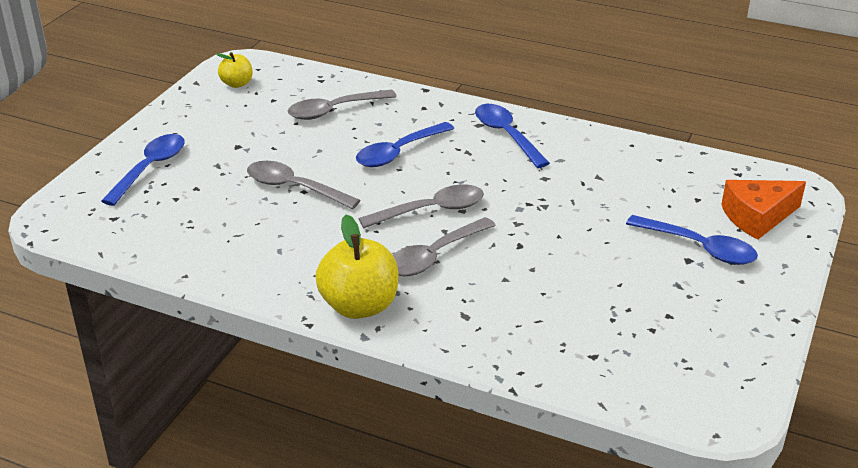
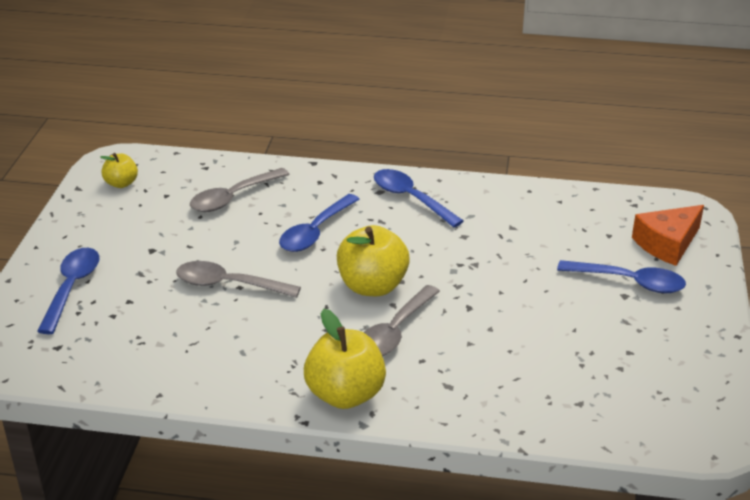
camera: 15 degrees left, 0 degrees up
(431, 210) = (372, 286): grey spoon -> yellow apple

